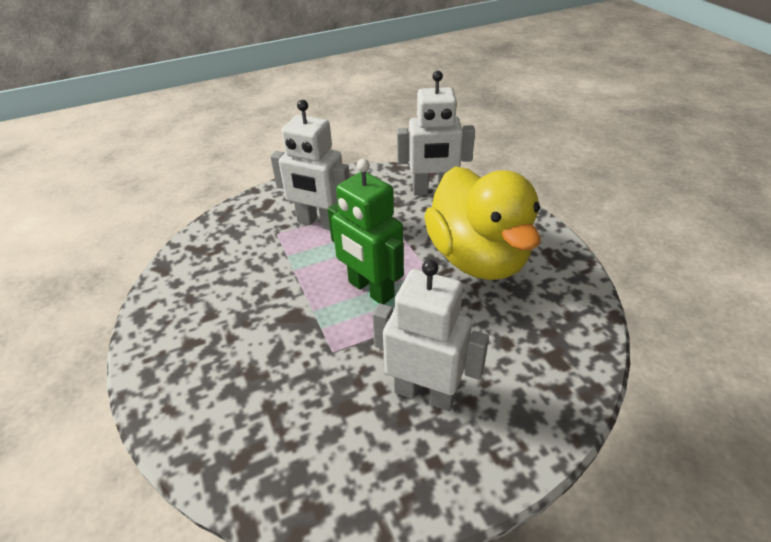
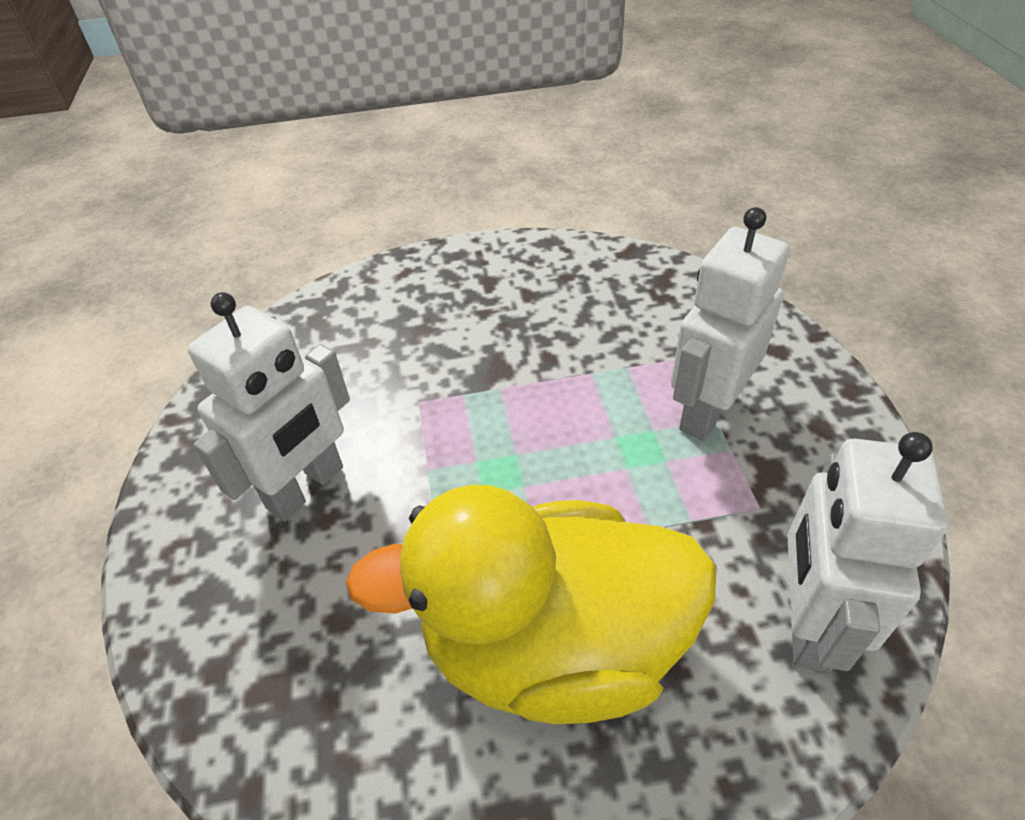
camera: 105 degrees right, 5 degrees up
(370, 289) = (520, 458): green robot -> none

